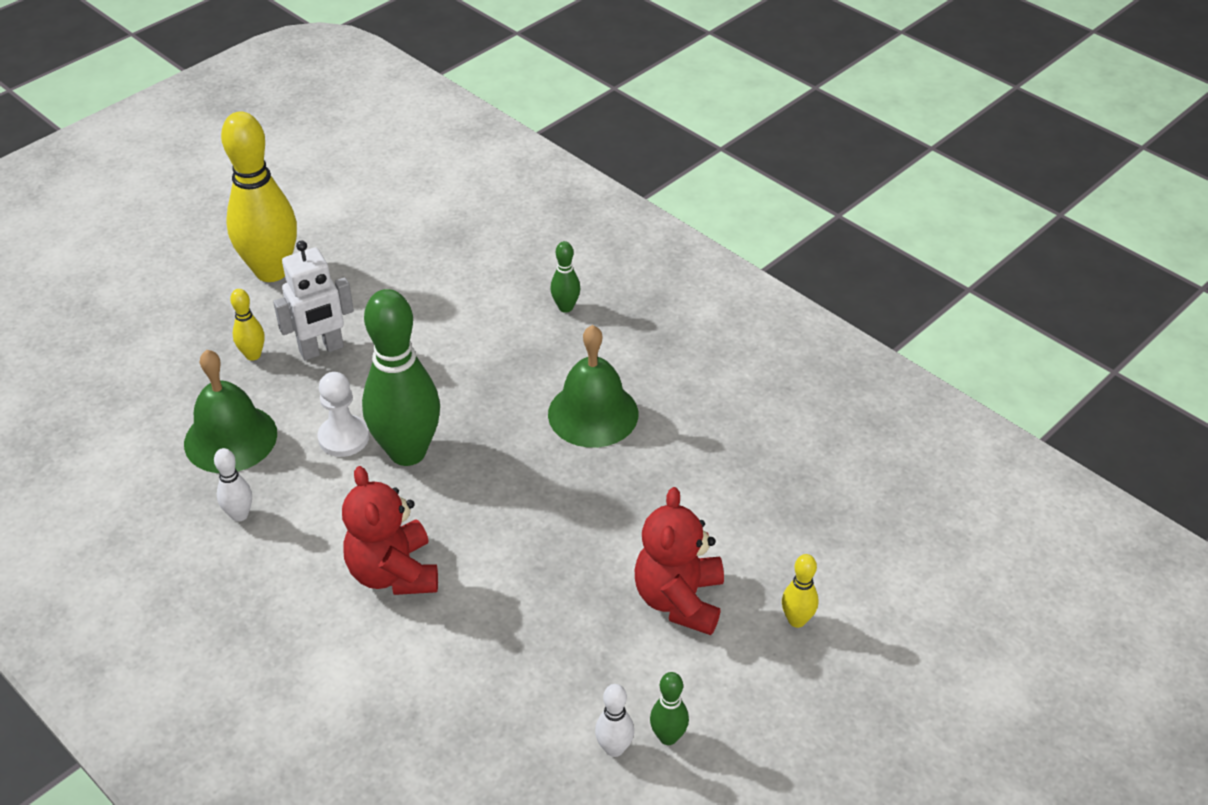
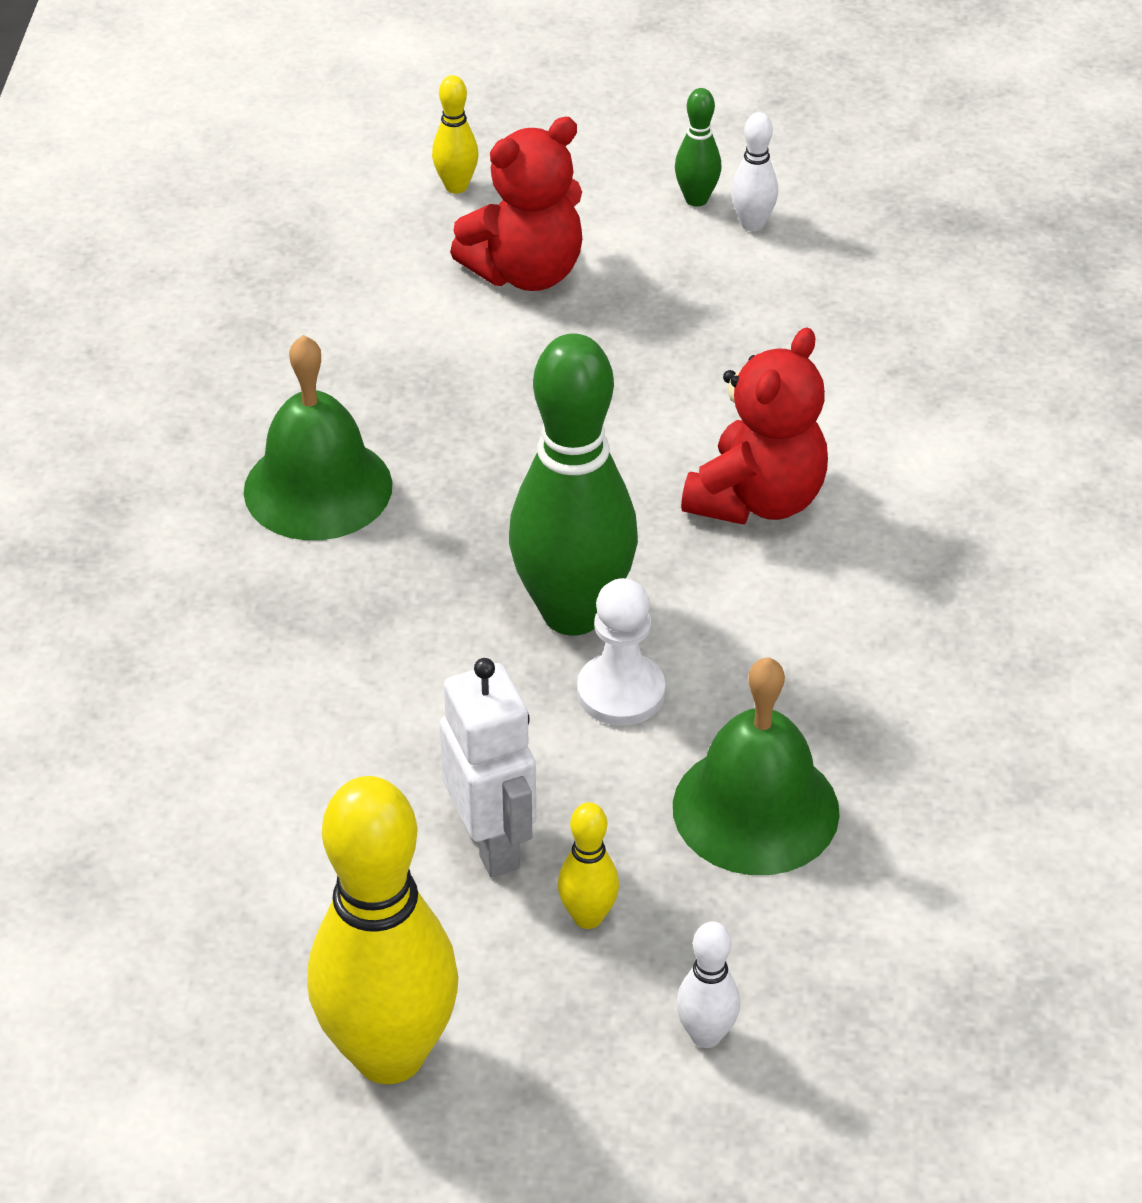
camera: 130 degrees left, 0 degrees up
(239, 515) = (851, 696): white bowling pin -> white bowling pin (706, 1035)
(321, 349) = (492, 844): white robot -> white robot turned 45 degrees clockwise
(565, 307) = (129, 636): green bowling pin -> none

